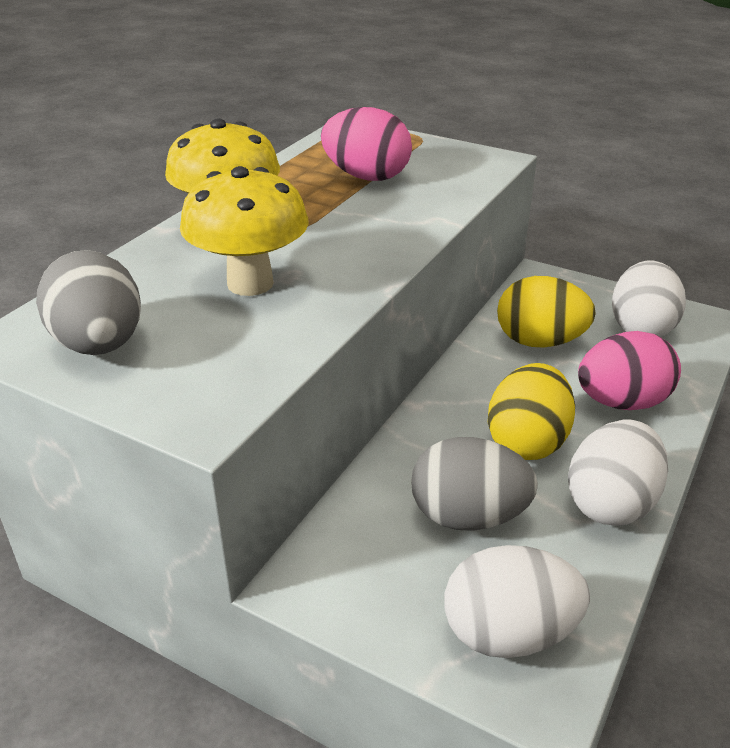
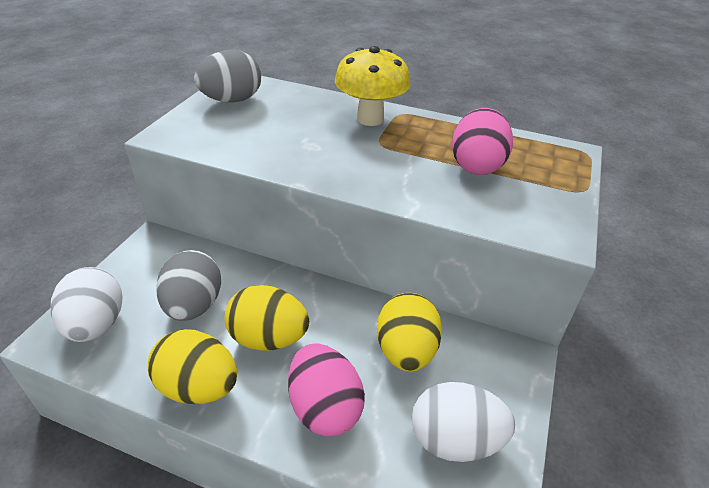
camera: 80 degrees right, 5 degrees up
(250, 283) = (298, 133): yellow mushroom -> none
(611, 503) = (198, 387): white egg -> yellow egg

